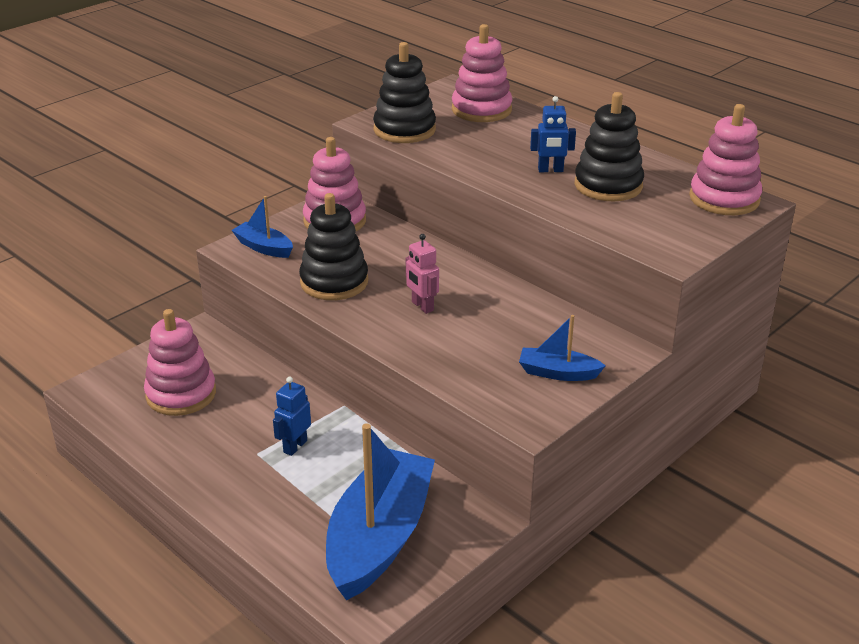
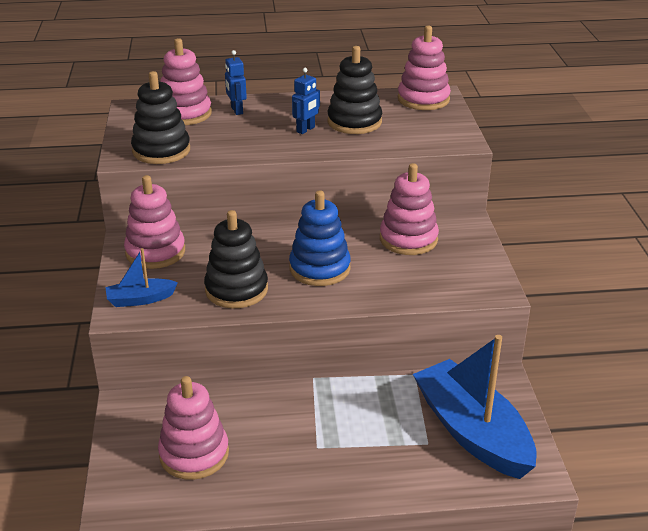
camera: 50 degrees left, 0 degrees up
(295, 446) = (332, 424): blue robot -> blue robot (236, 110)
(422, 306) = (319, 268): pink robot -> blue stacking toy
(541, 331) = (408, 239): none -> pink stacking toy
(557, 373) = (459, 256): blue boat -> none

